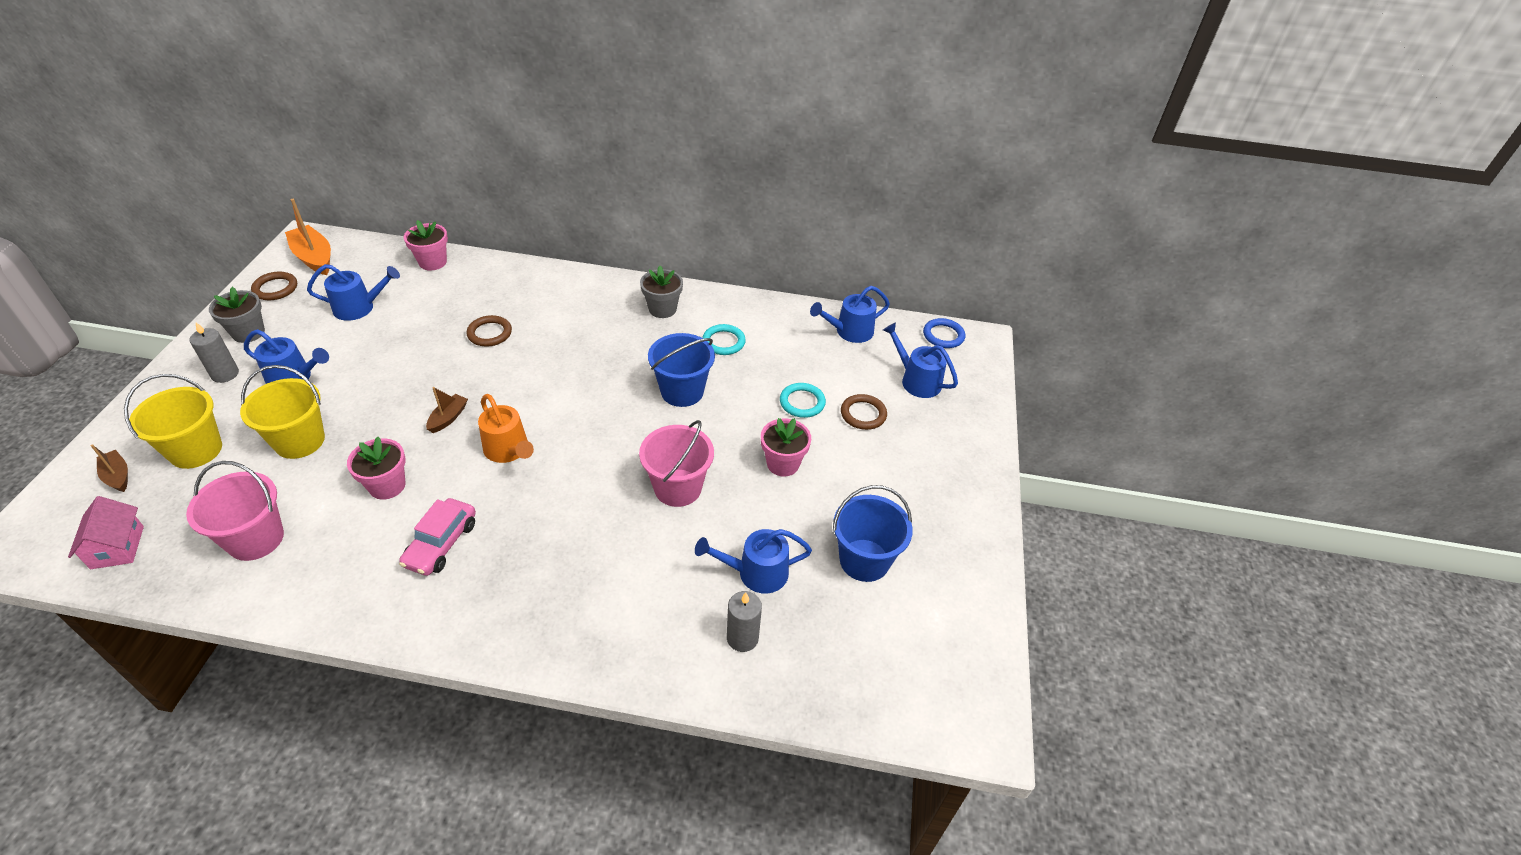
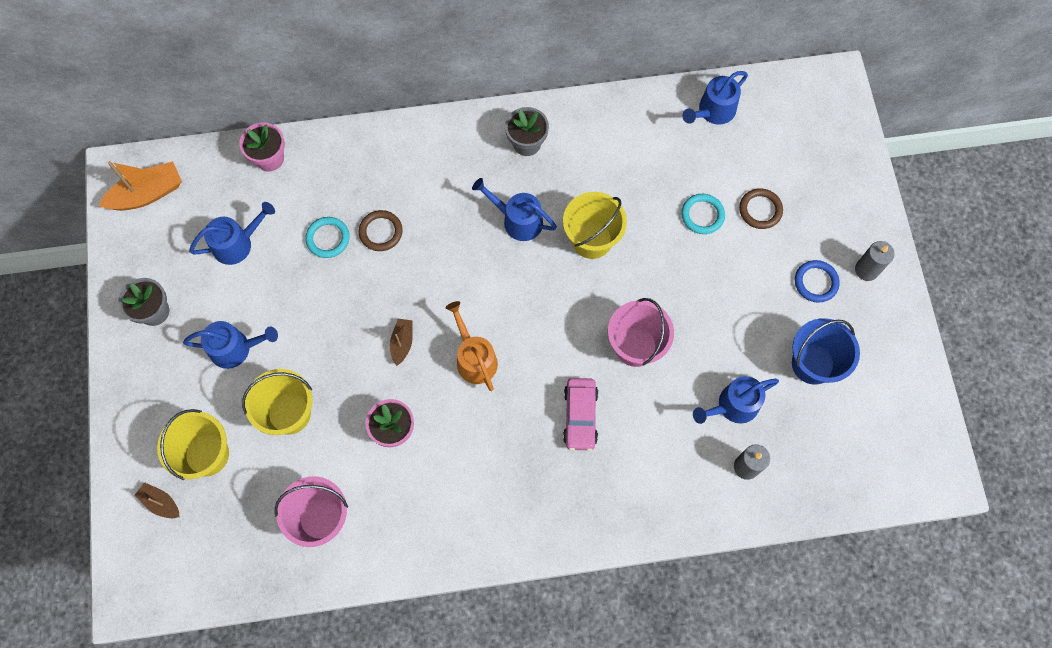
camera: 15 degrees left, 25 degrees up
(117, 547) = (216, 565): pink house -> none
(225, 374) = (169, 366): grey candle -> grey candle (866, 270)
(275, 288) = (139, 248): brown ring -> none
(314, 258) = (147, 194): orange boat -> orange boat turned 120 degrees clockwise
(441, 544) = (473, 469): pink car -> pink car (580, 416)
(508, 450) = (474, 358): orange watering can -> orange watering can turned 150 degrees counterclockwise
(682, 391) = (591, 240): blue bucket -> yellow bucket
(723, 342) = (602, 166): turquoise ring -> turquoise ring (328, 238)
(783, 464) = (712, 290): pink flower pot -> none
(916, 380) = (794, 152): blue watering can -> blue watering can (518, 220)
(943, 335) = (801, 86): blue ring -> blue ring (816, 282)

